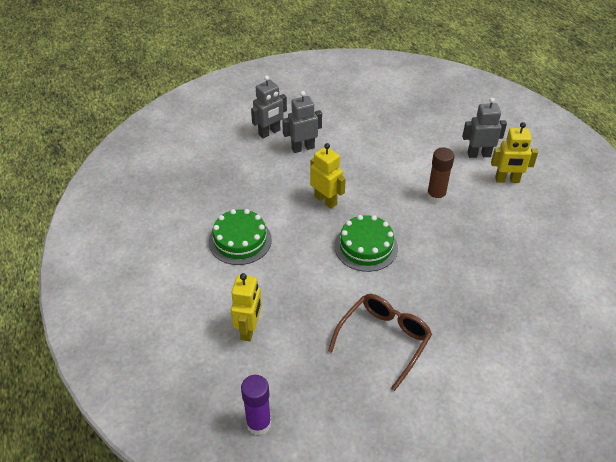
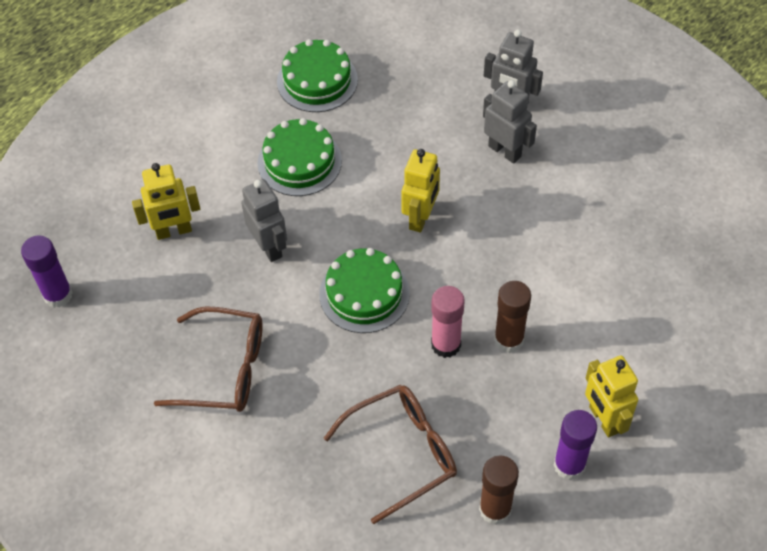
camera: 65 degrees right, 10 degrees up
(180, 208) = (317, 81): none -> green cake
(424, 224) = (446, 344): none -> pink glue stick
(479, 154) = (637, 365): grey robot -> grey robot (269, 247)
(491, 271) = (403, 452): none -> brown glasses
(530, 204) = (569, 465): none -> purple glue stick
(546, 245) = (495, 509): none -> brown glue stick

